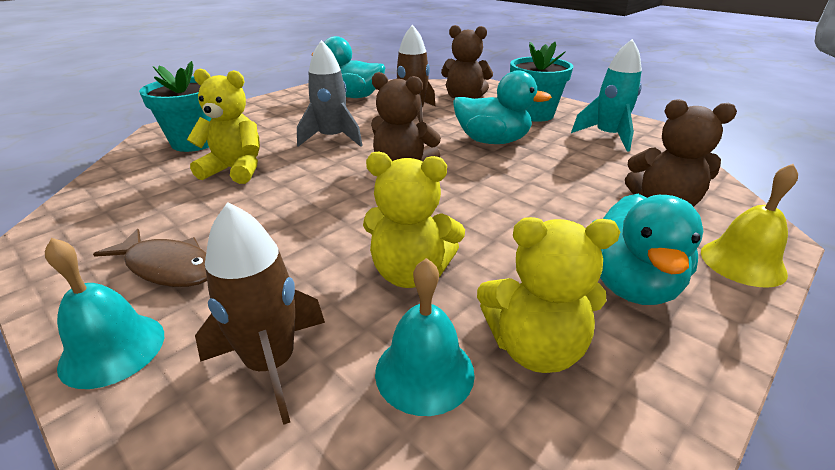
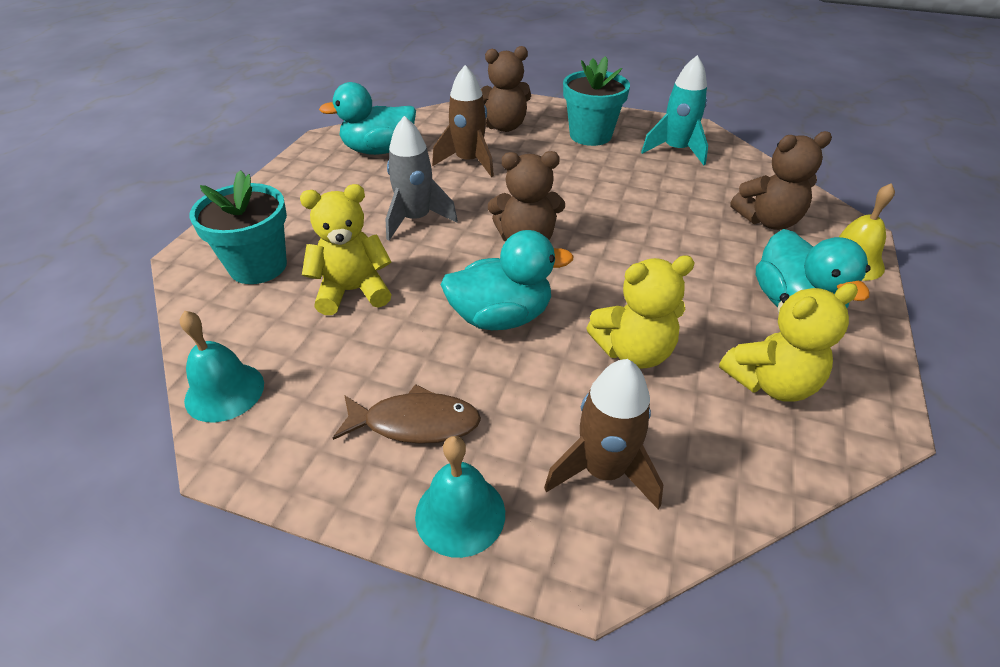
camera: 25 degrees left, 10 degrees up
(424, 372) = (716, 431): turquoise bell -> turquoise bell (224, 391)
(492, 141) = (580, 182): turquoise duck -> turquoise duck (501, 317)

